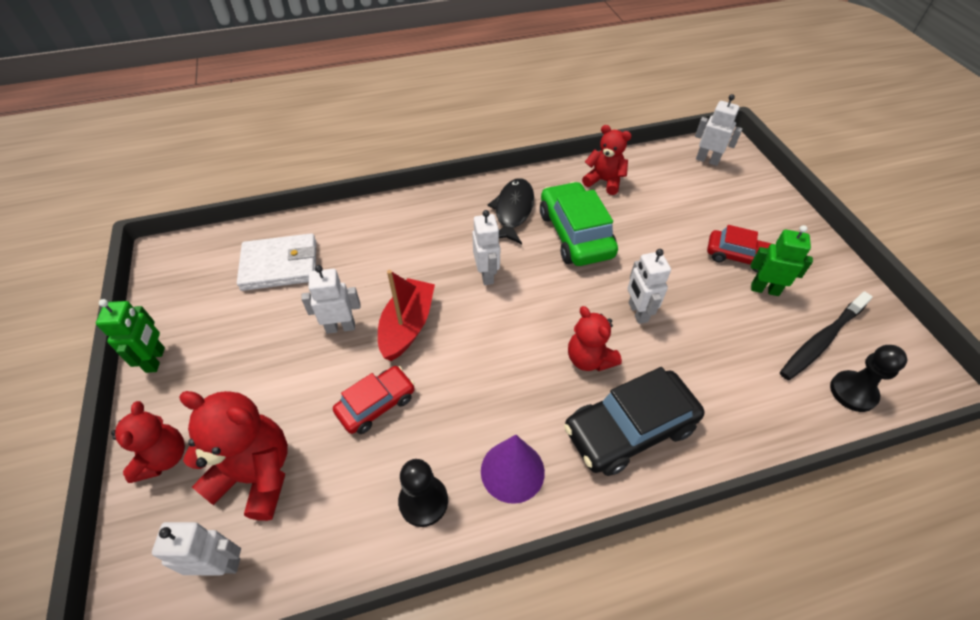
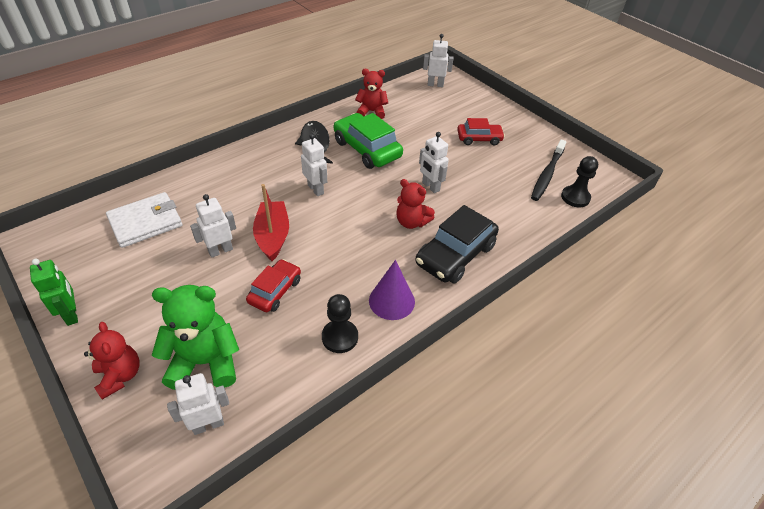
camera: 25 degrees left, 5 degrees down
(256, 475) = (205, 362): red teddy bear -> green teddy bear
(764, 289) = (503, 154): green robot -> none

